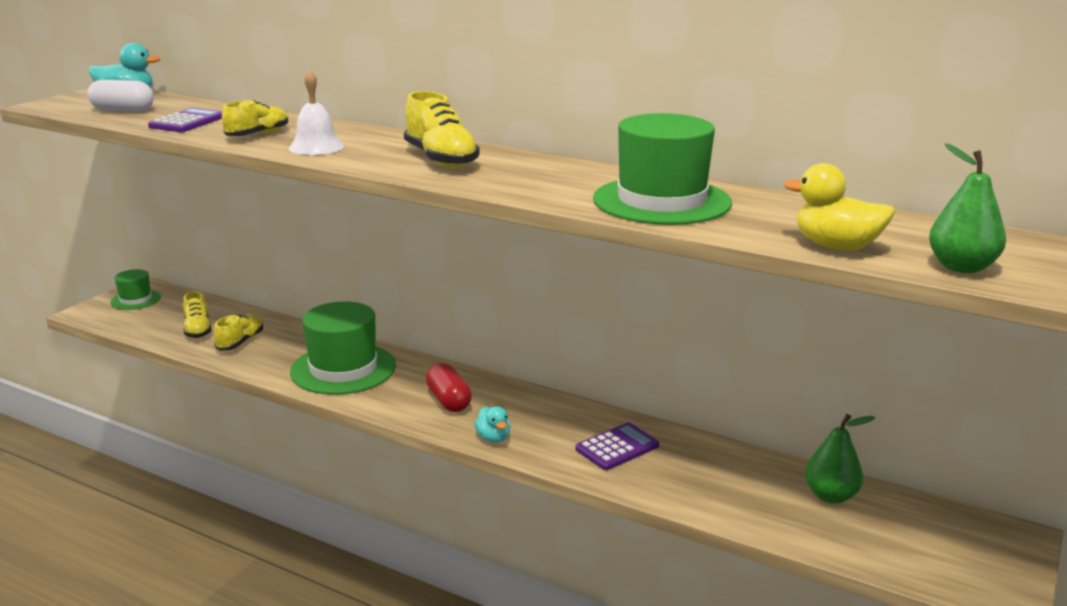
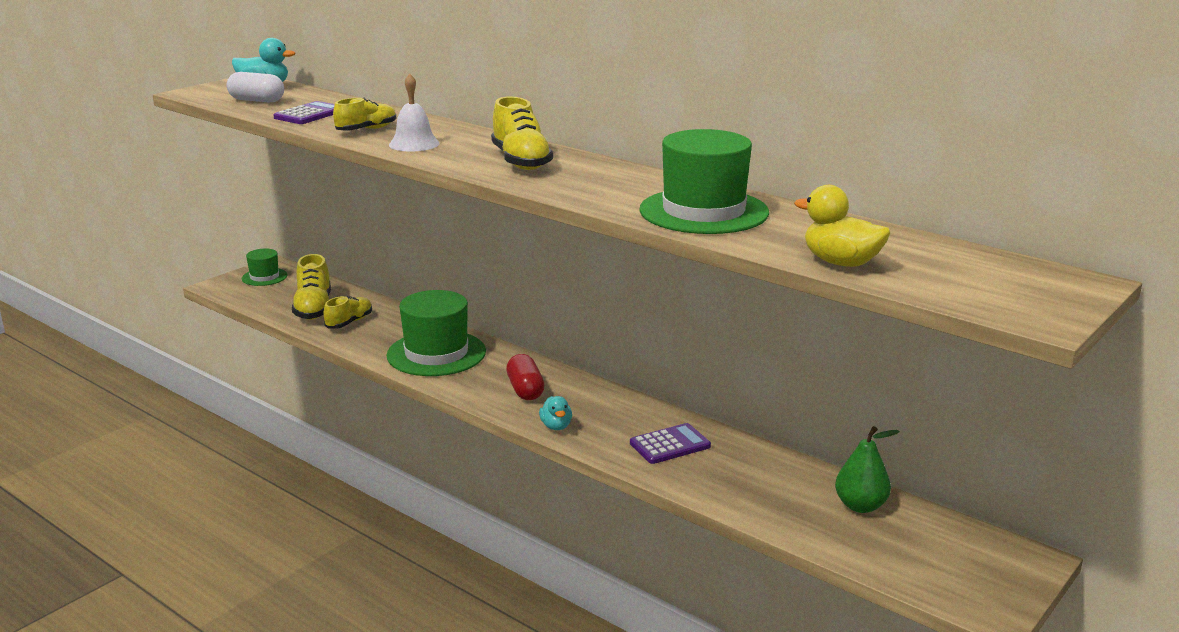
camera: 10 degrees right, 0 degrees up
(198, 330) = (314, 308): yellow shoe -> yellow shoe, size x1.51
(961, 267) = (947, 289): green pear -> none

